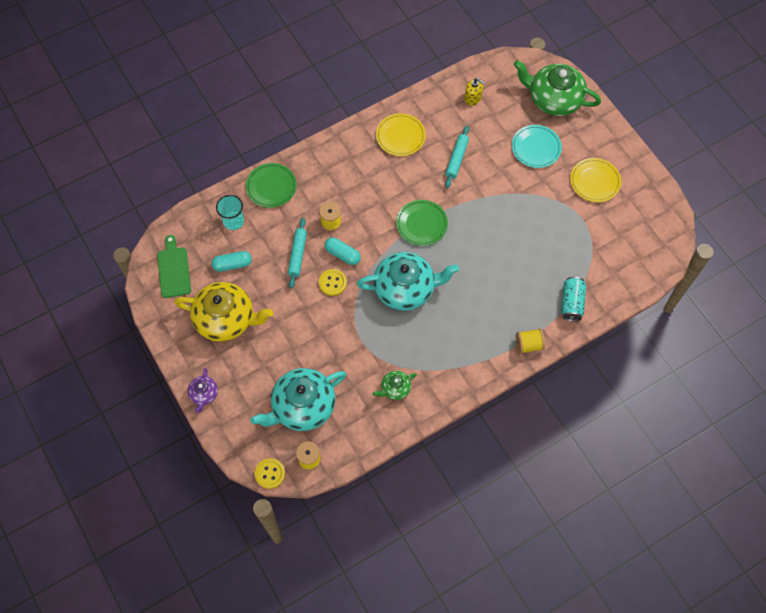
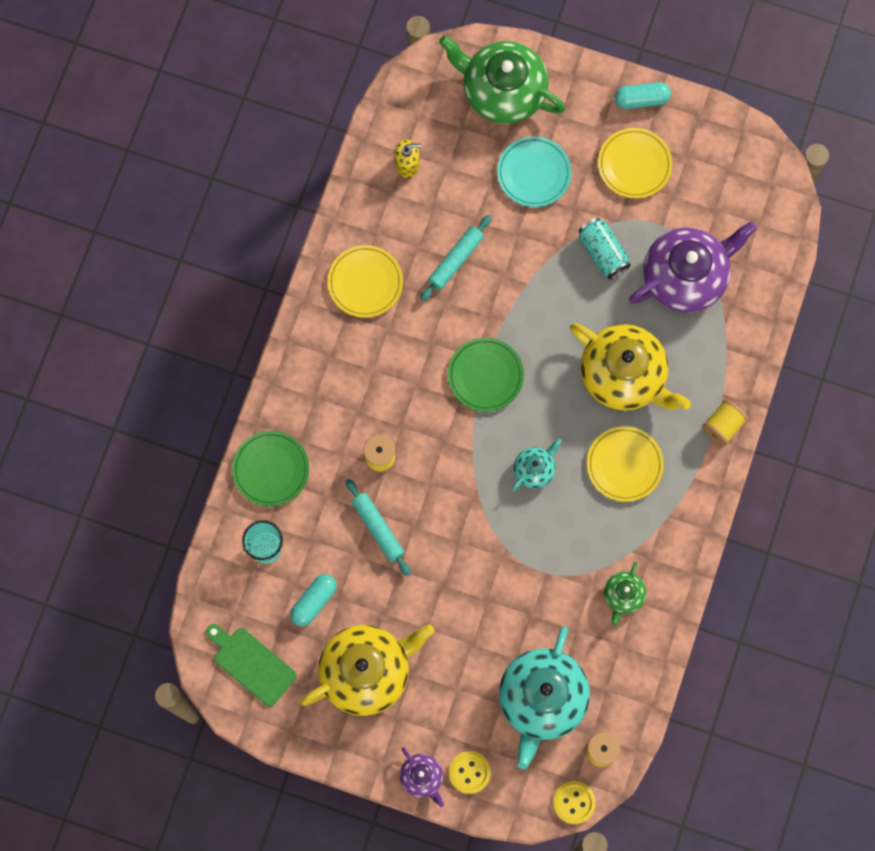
camera: 40 degrees left, 10 degrees up
(332, 283) = (448, 530): yellow button -> yellow button (469, 772)
(342, 254) = (428, 486): turquoise capsule -> turquoise capsule (641, 99)
(405, 288) = (534, 469): turquoise teapot -> turquoise teapot, size x0.47
(456, 159) = (455, 260): turquoise rolling pin -> turquoise rolling pin turned 60 degrees clockwise
(456, 323) = (624, 465): none -> yellow plate
(496, 279) = (624, 375): none -> yellow teapot
(554, 99) = (502, 91): green teapot -> green teapot turned 45 degrees clockwise
(571, 303) = (728, 338): turquoise can -> turquoise can (602, 253)
(575, 255) = (686, 276): none -> purple teapot

